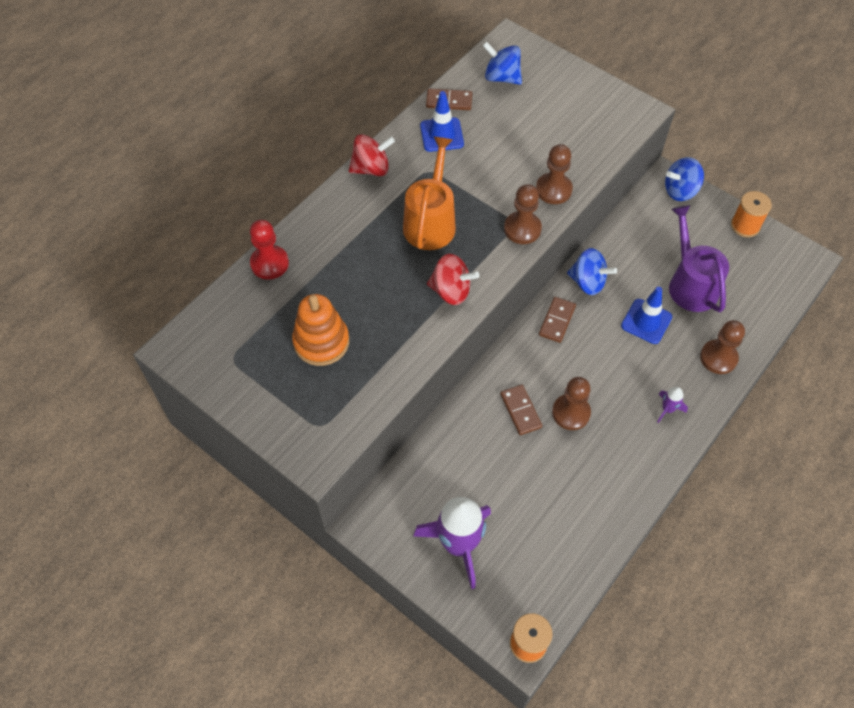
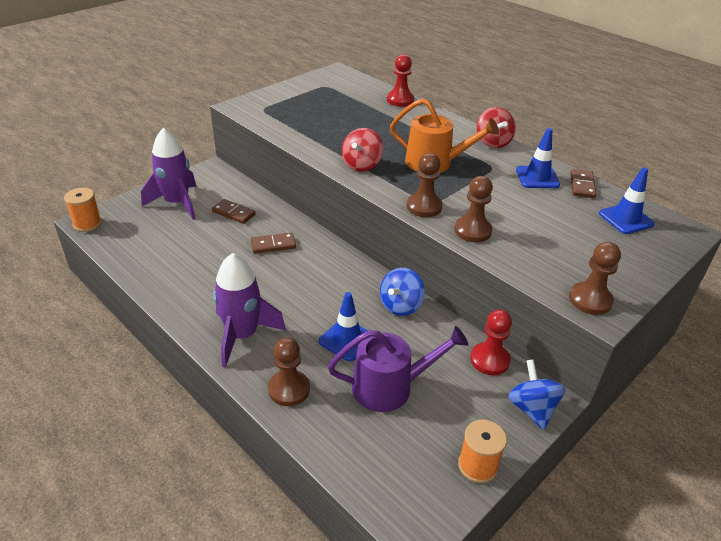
camera: 95 degrees right, 20 degrees down
(321, 342) = (329, 113): orange stacking toy -> none
(501, 77) = (626, 219): blue spinning top -> blue traffic cone
(557, 321) = (358, 278): brown domino -> brown domino (233, 213)
(571, 413) = (261, 272): brown pawn -> brown pawn (590, 300)
(637, 215) = (489, 360): none -> red pawn
(667, 409) = (242, 335): purple rocket -> purple rocket, size x2.31

